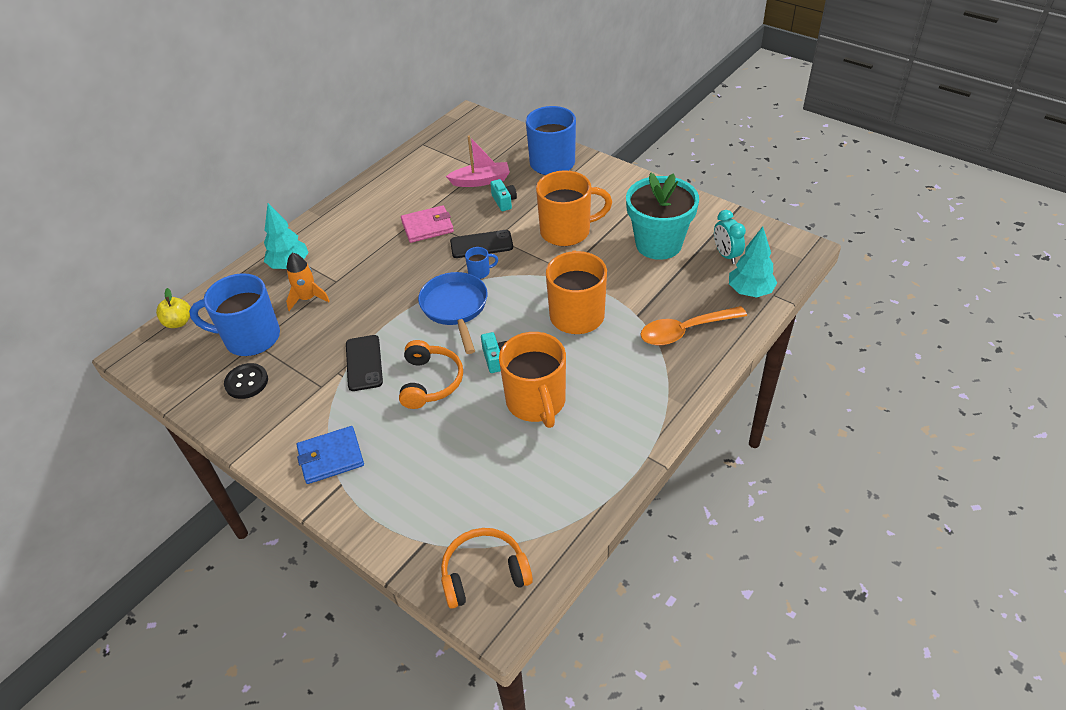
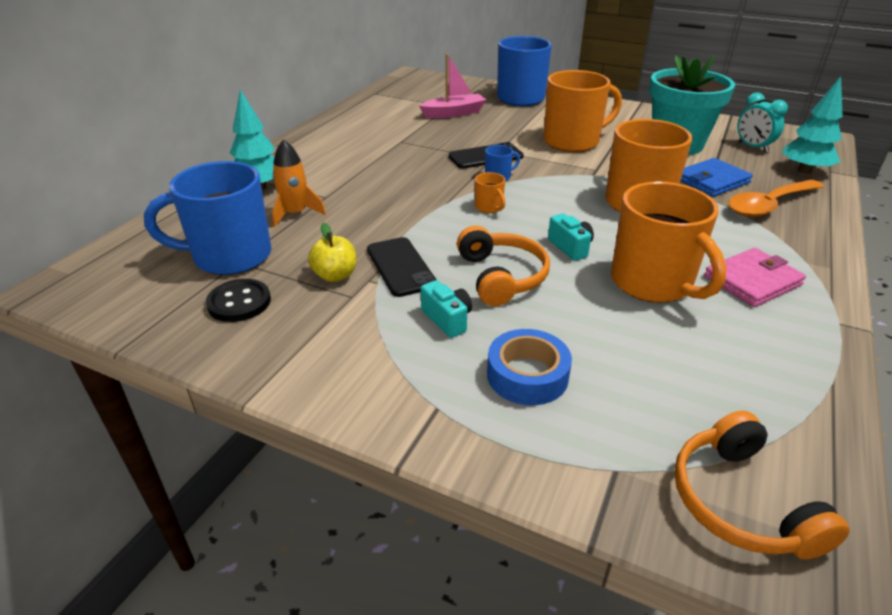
camera: 15 degrees left, 10 degrees down
(178, 322) = (119, 250): yellow apple -> yellow apple (335, 275)
(331, 457) = (404, 375): blue wallet -> blue wallet (711, 181)
(407, 468) = (527, 375): none -> blue tape
(427, 226) = (415, 147): pink wallet -> pink wallet (752, 281)
(455, 308) = (489, 207): blue pan -> orange mug
(484, 573) = (740, 502): orange headphones -> orange headphones turned 75 degrees counterclockwise
(504, 201) = (489, 125): turquoise camera -> turquoise camera (447, 319)

